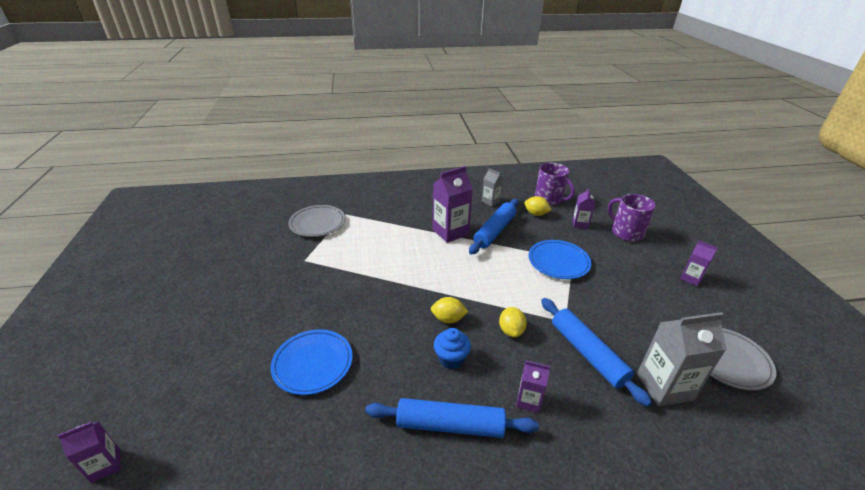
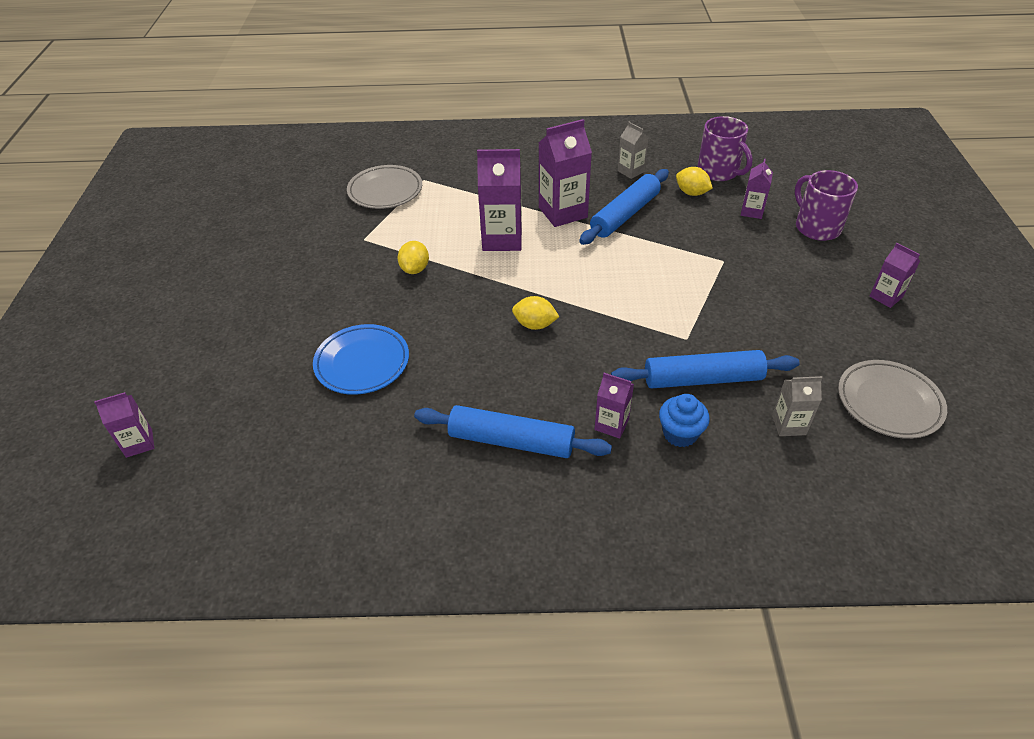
camera: 10 degrees right, 10 degrees up
(410, 254) = (502, 239): none -> purple carton
(451, 359) = (528, 371): blue cupcake -> blue cupcake (680, 434)
(511, 330) = (612, 345): yellow lemon -> yellow lemon (415, 269)
(558, 262) = (702, 262): blue plate -> none
(587, 353) = (702, 379): blue rolling pin -> blue rolling pin turned 75 degrees counterclockwise
(664, 387) = (789, 425): grey carton -> grey carton, size x0.55

